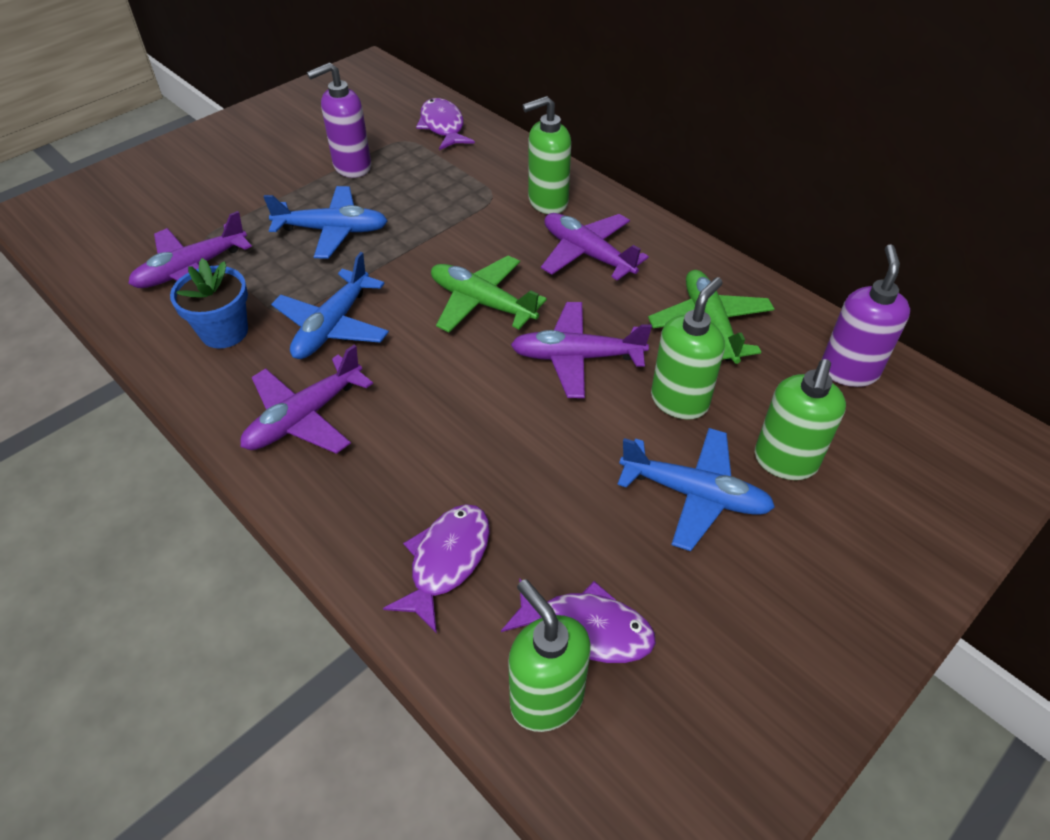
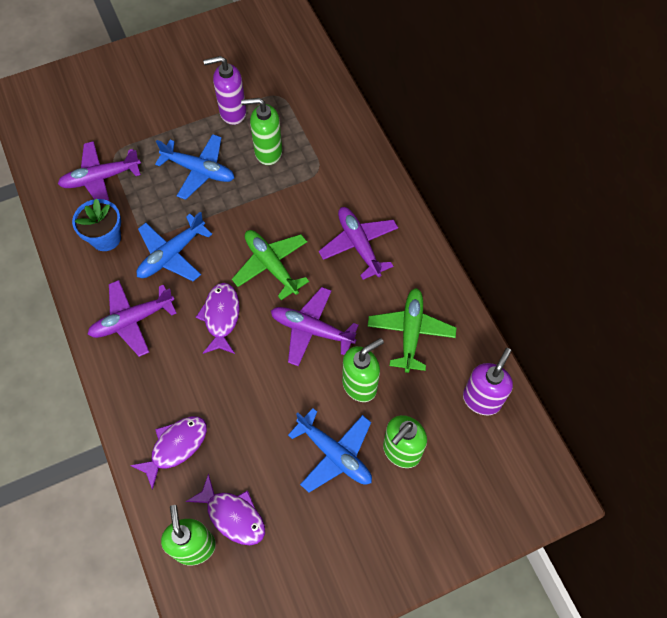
camera: 20 degrees right, 15 degrees up
(443, 126) = (311, 89): purple fish -> purple fish (221, 317)
(547, 202) = (353, 188): green soap dispenser -> green soap dispenser (268, 152)

